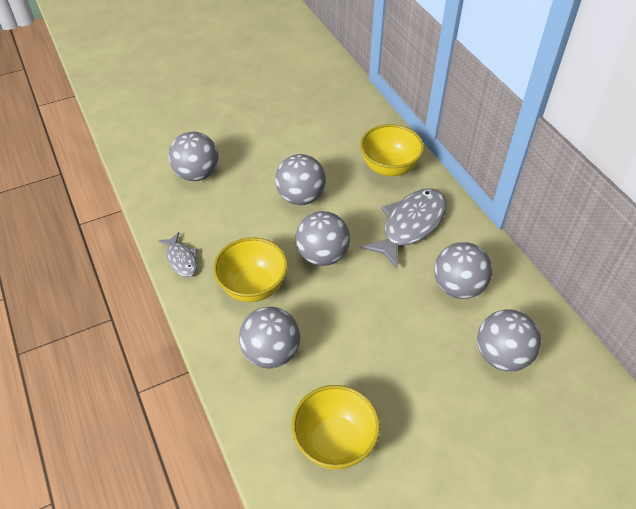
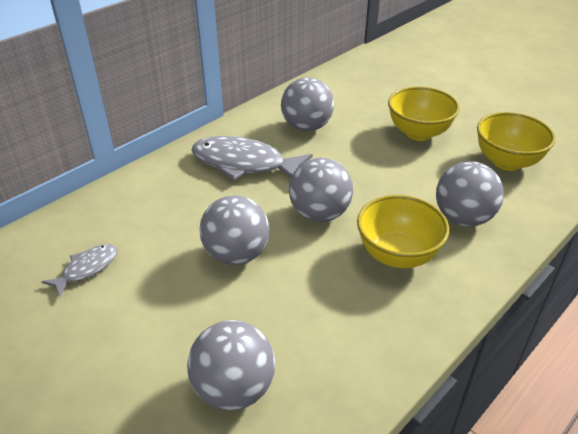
camera: 110 degrees left, 10 degrees down
(181, 260) = (404, 337): grey fish -> grey fish (87, 269)
(389, 167) = (156, 193): yellow bowl -> yellow bowl (418, 133)
(502, 355) = (361, 100): grey ball -> none

